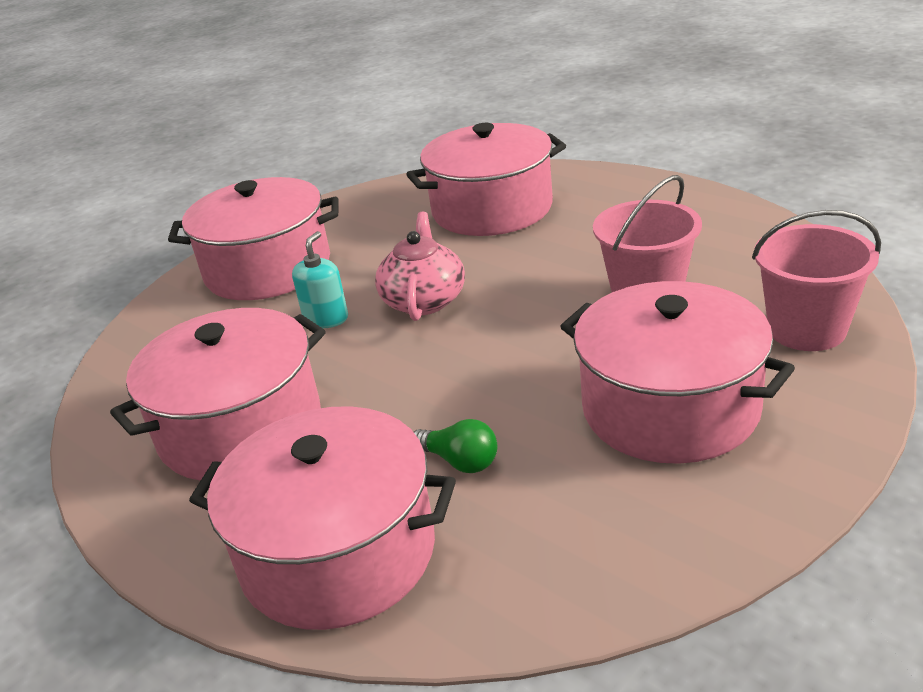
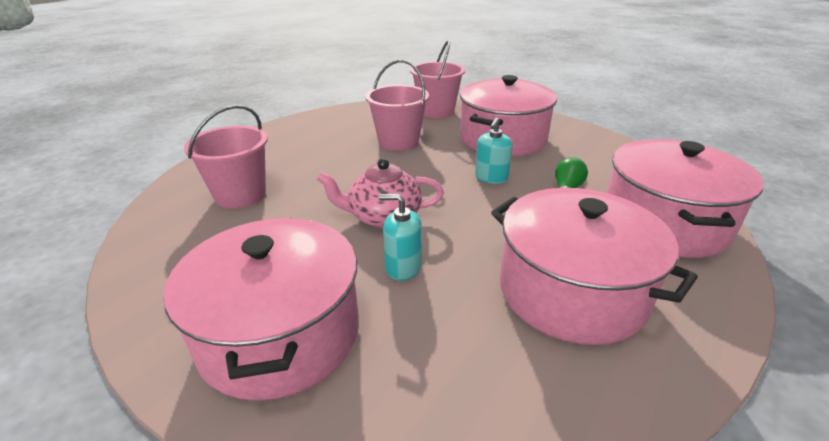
camera: 100 degrees left, 0 degrees up
(492, 209) = (240, 195): pink pot -> pink bucket
(512, 385) = (491, 178): none -> turquoise soap dispenser

